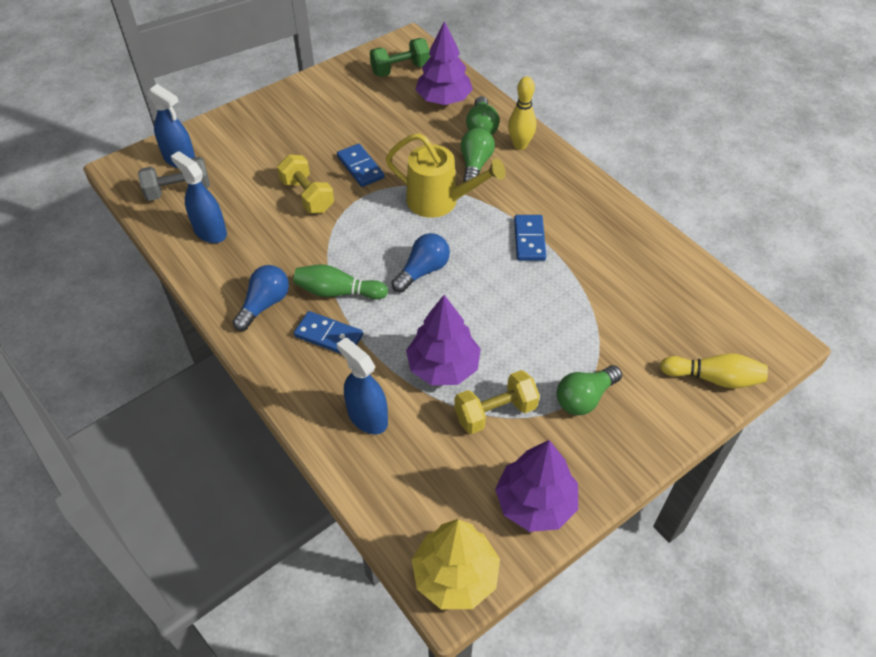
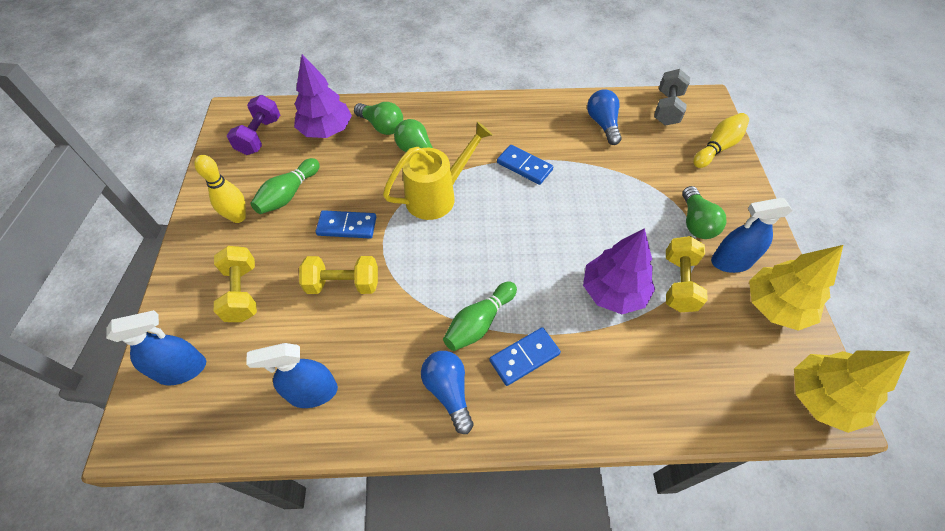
camera: 55 degrees left, 5 degrees up
(178, 191) = (226, 394): grey dumbbell -> grey dumbbell (667, 108)
(257, 149) = (242, 292): none -> yellow dumbbell
(360, 119) = (288, 194): none -> green bowling pin
(367, 417) = (633, 375): blue spray bottle -> blue spray bottle (731, 261)
(400, 69) = (259, 136): green dumbbell -> purple dumbbell
(423, 271) = (503, 249): blue light bulb -> blue light bulb (603, 124)
(520, 145) = (423, 116): yellow bowling pin -> yellow bowling pin (238, 217)
(535, 503) = (775, 306): purple tree -> yellow tree

